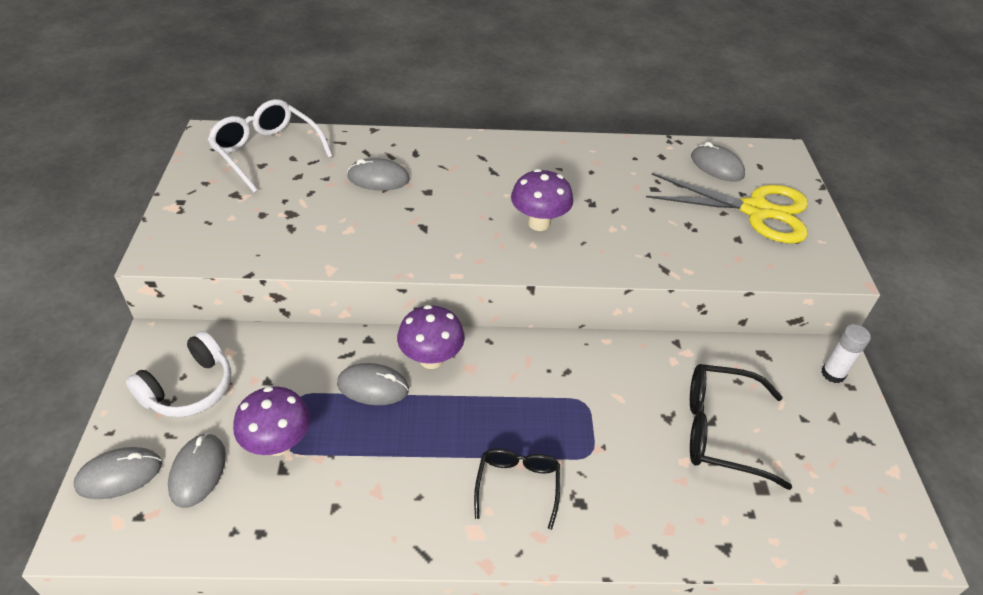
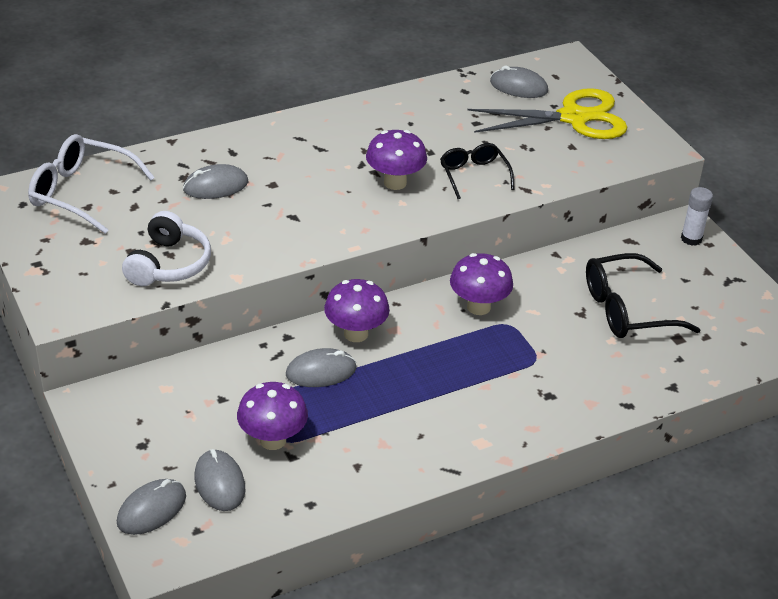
camera: 25 degrees left, 5 degrees down
(190, 388) = (155, 428): white headphones -> white headphones (169, 264)
(517, 485) = (493, 400): black glasses -> black glasses (473, 175)
(566, 372) = (478, 307): none -> purple mushroom

